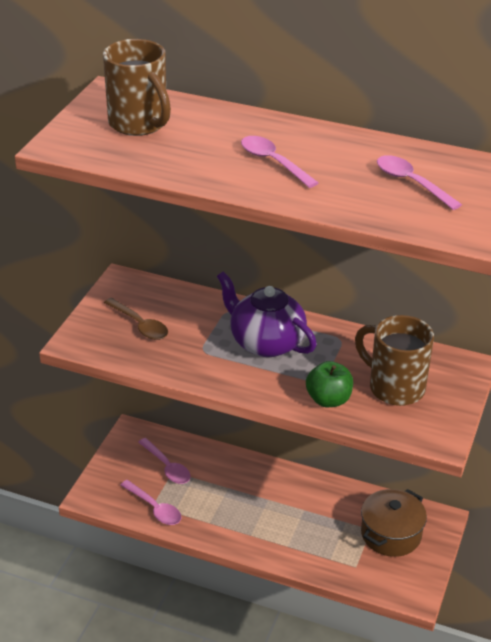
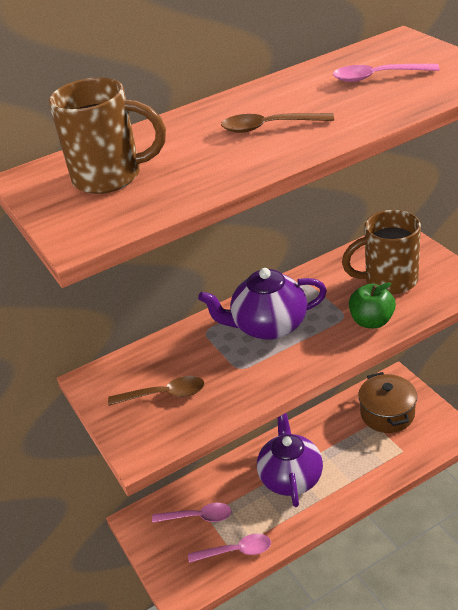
camera: 45 degrees left, 0 degrees up
(257, 503) = (291, 477): none -> purple teapot
(273, 162) = (269, 127): pink spoon -> brown spoon

